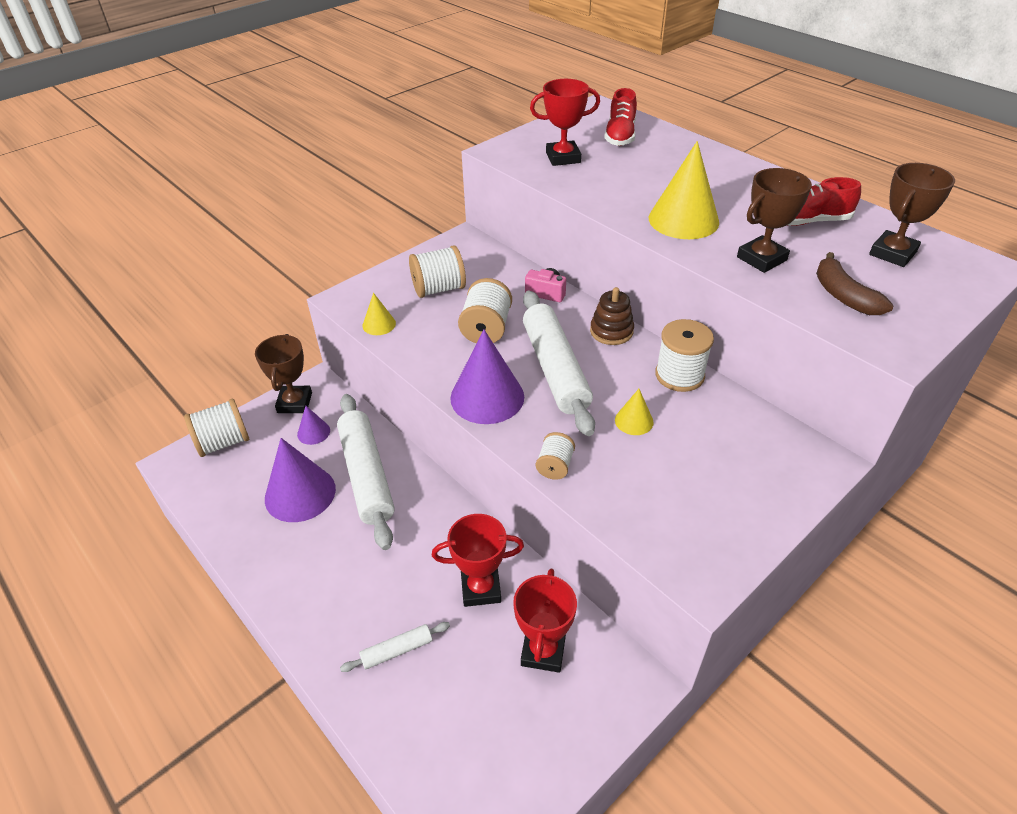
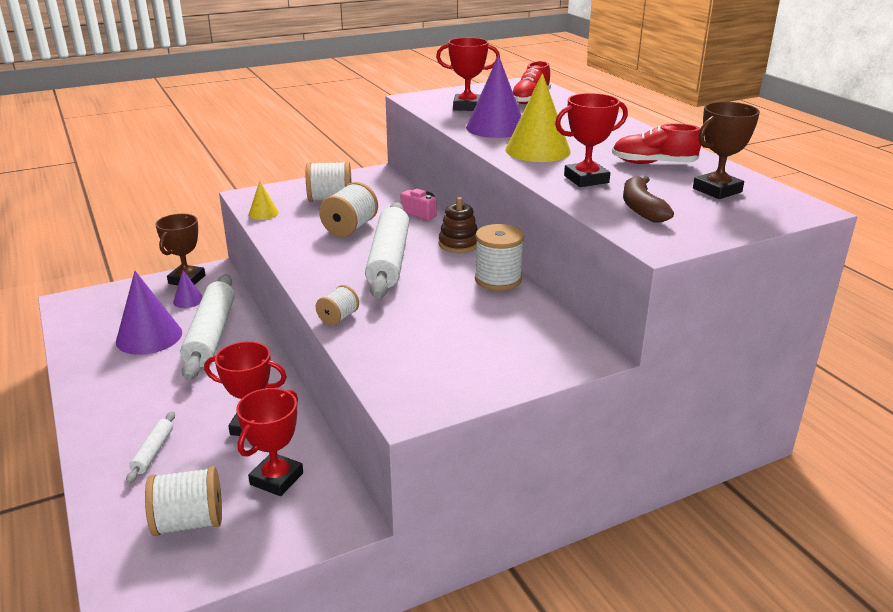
camera: 15 degrees right, 15 degrees down
(223, 442) = (113, 295): white spool -> white spool (189, 522)
(397, 650) = (153, 452): white rolling pin -> white rolling pin turned 75 degrees counterclockwise
(487, 397) = (316, 268): purple cone -> purple cone (496, 128)
(634, 421) = (432, 301): yellow cone -> none
(761, 259) = (586, 179): brown trophy -> red trophy

